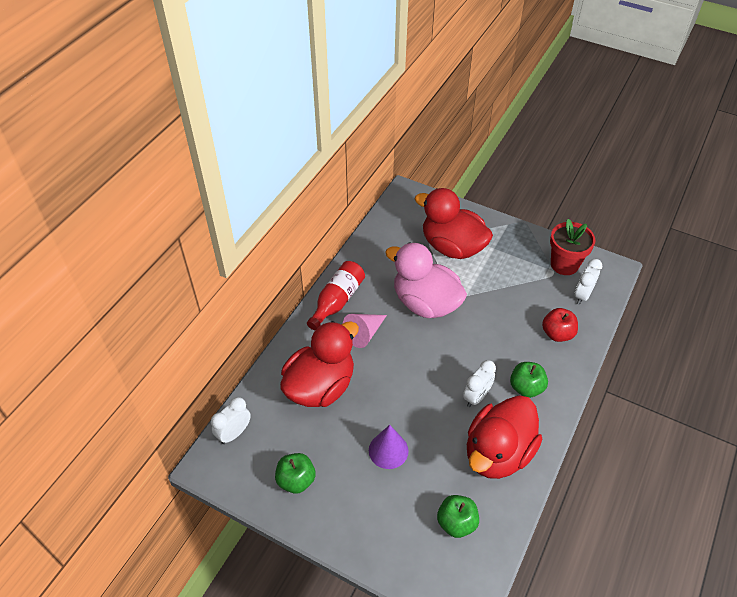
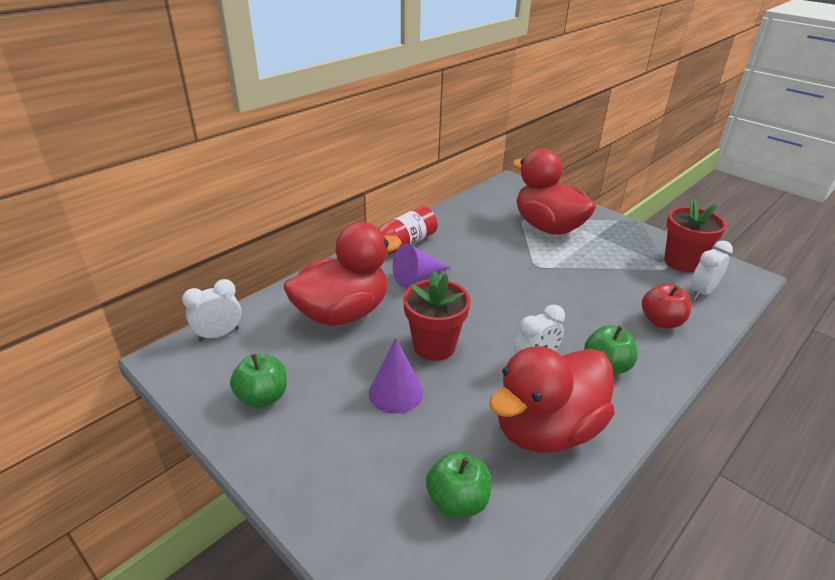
camera: 15 degrees right, 15 degrees down
(364, 333) = (417, 278): pink cone -> purple cone
(401, 401) = (434, 346): none -> red flower pot
(425, 303) = (500, 265): pink duck -> none

